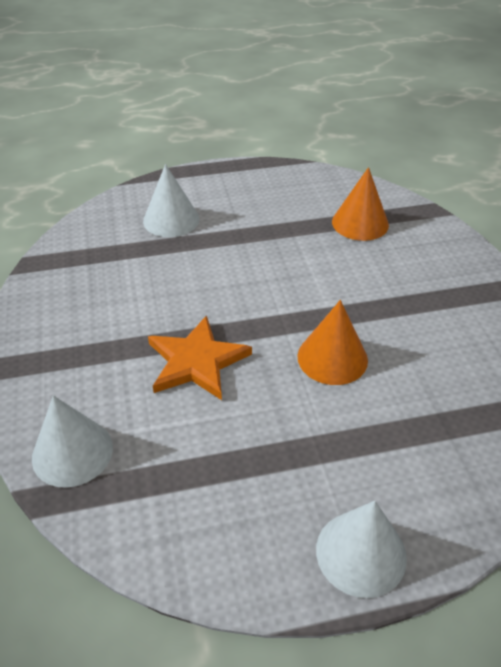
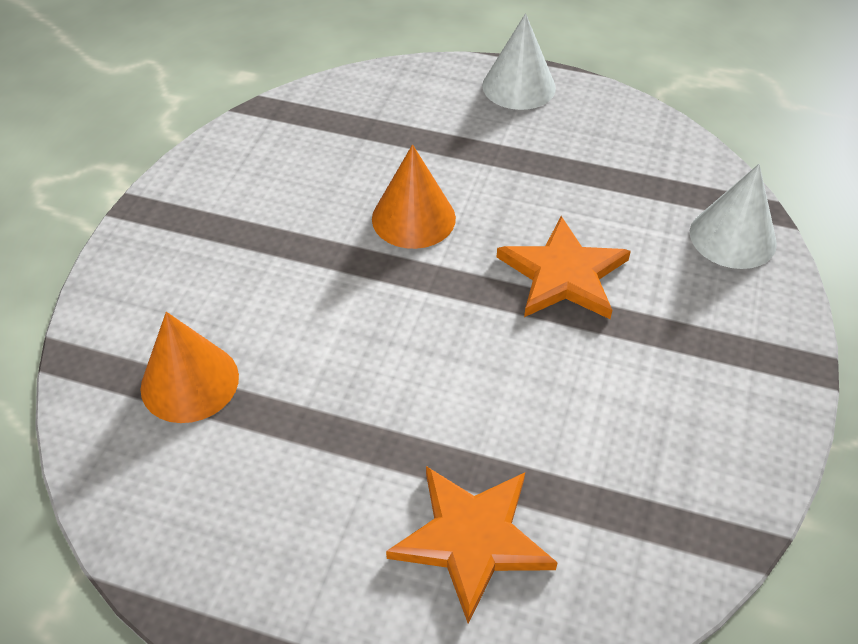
camera: 150 degrees left, 5 degrees up
(171, 220) = (472, 539): white cone -> orange star

